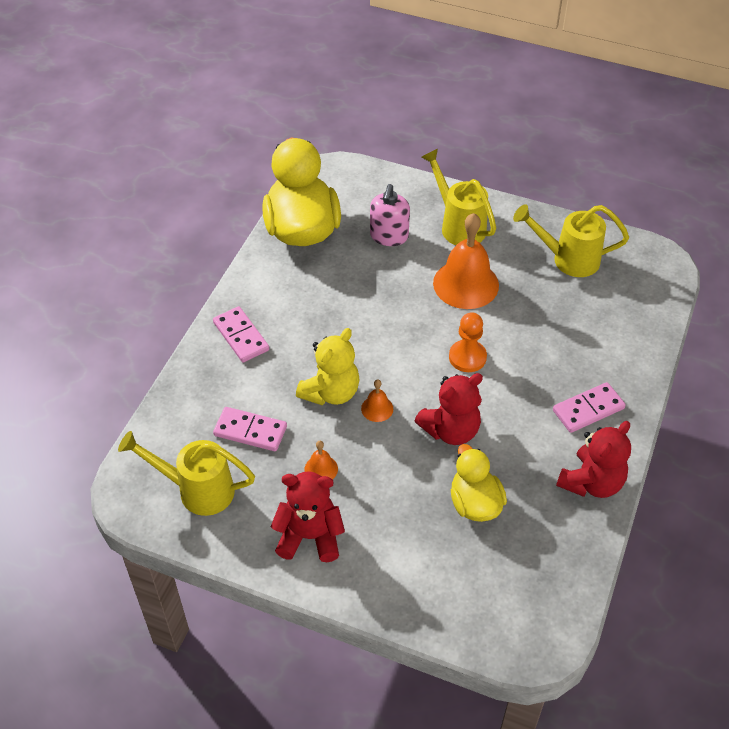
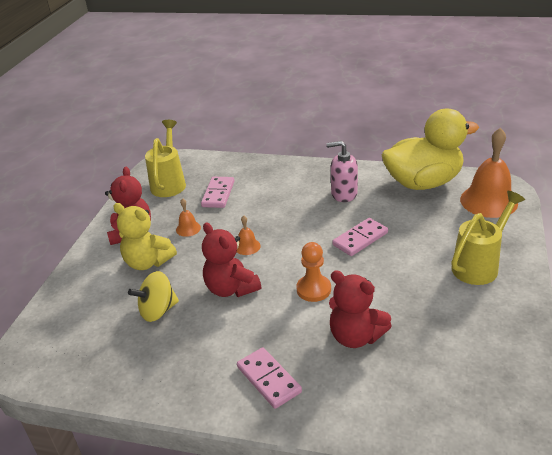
camera: 85 degrees right, 15 degrees down
(241, 336) = (302, 175): pink domino -> pink domino (360, 239)
(331, 392) = (259, 222): yellow teddy bear -> yellow teddy bear (148, 262)
(389, 236) = (440, 226): pink soap dispenser -> pink soap dispenser (344, 194)
(466, 284) = (403, 278): orange bell -> orange bell (488, 201)
(475, 503) = (158, 311): yellow duck -> yellow spinning top
(567, 259) = (474, 349): yellow watering can -> none
(591, 482) = (181, 387): red teddy bear -> red teddy bear (356, 336)

